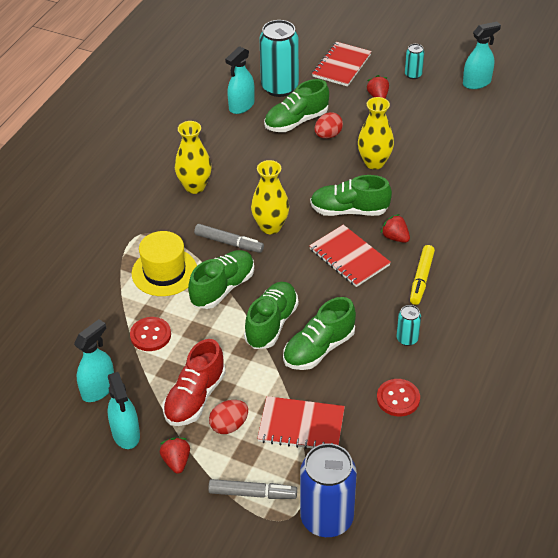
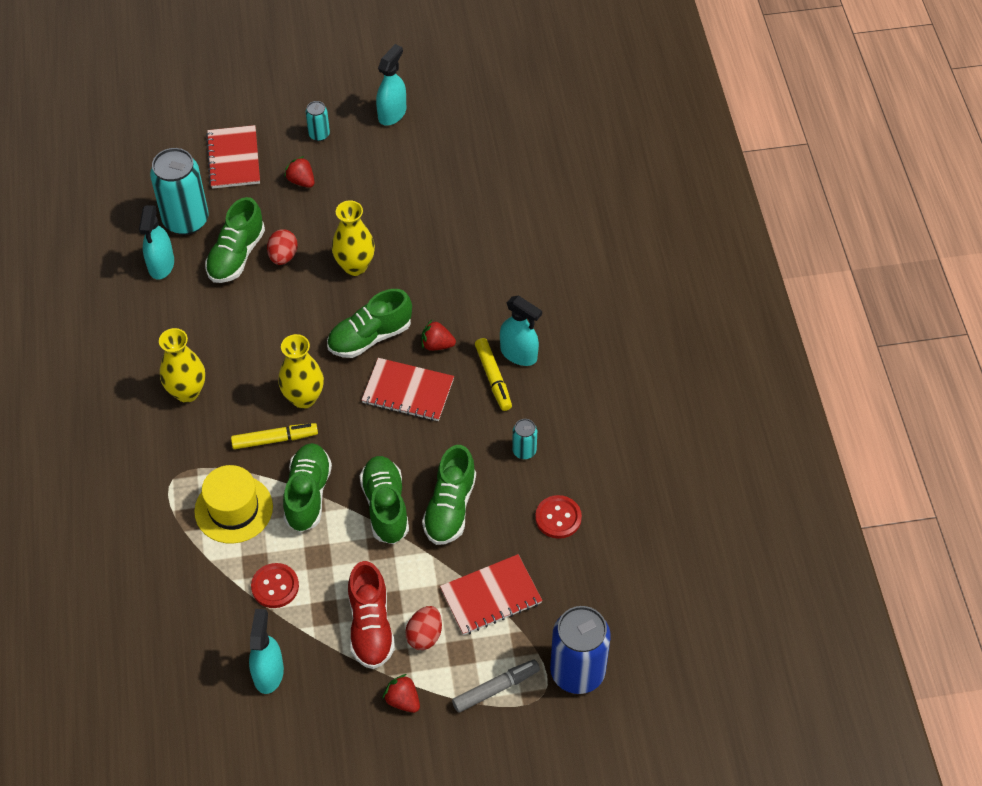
camera: 35 degrees left, 10 degrees up
(126, 434) = (333, 702): turquoise spray bottle -> turquoise spray bottle (519, 354)
(229, 243) = (275, 439): grey marker -> yellow marker

